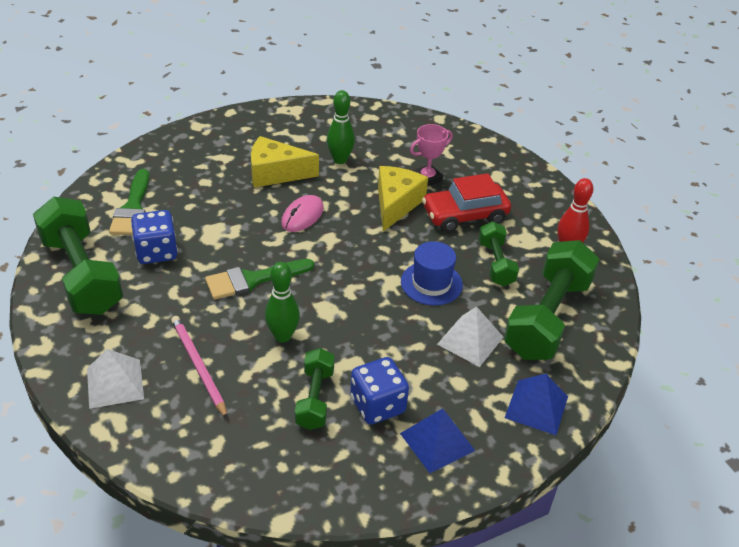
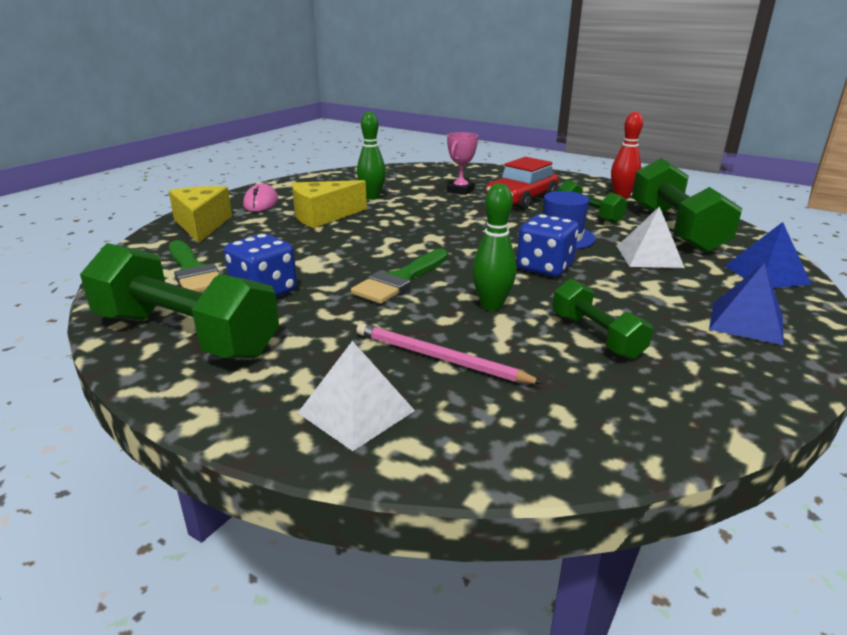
camera: 30 degrees left, 15 degrees down
(302, 216) = (387, 232): pink mouse -> pink mouse (261, 202)
(377, 405) = (656, 319): blue dice -> blue dice (544, 267)
(396, 204) = (458, 207): yellow cheese -> yellow cheese (202, 225)

